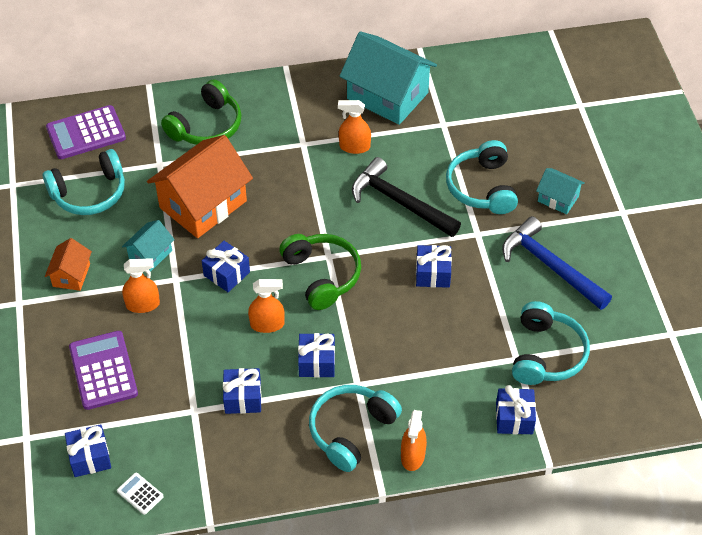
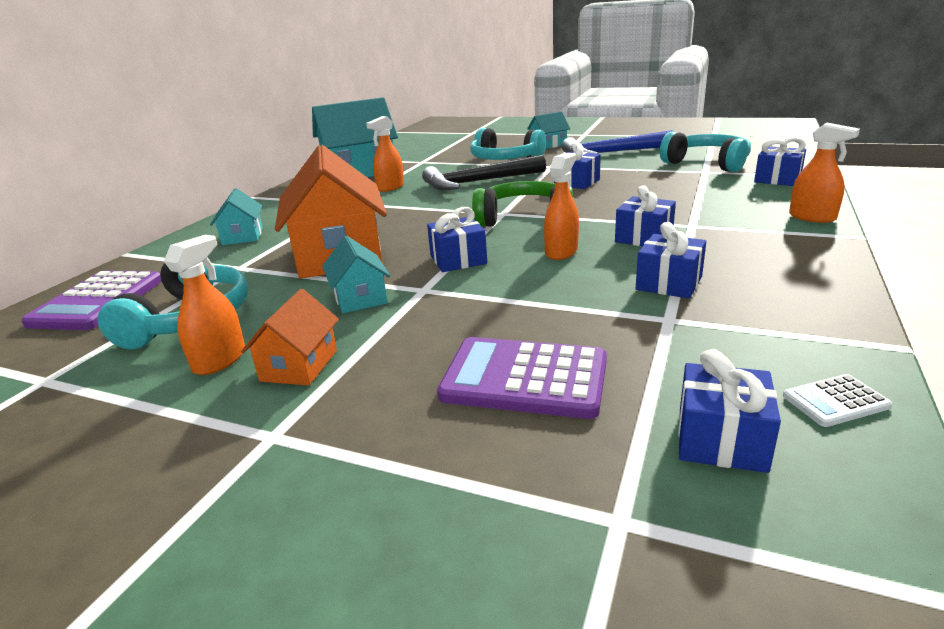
camera: 55 degrees left, 25 degrees down
(71, 275) = (299, 365): orange house -> orange house turned 60 degrees clockwise
(143, 304) = (435, 319): orange spray bottle -> orange spray bottle (219, 360)
(206, 126) = (243, 236): green headphones -> turquoise house
(351, 430) = (760, 237): turquoise headphones -> none

